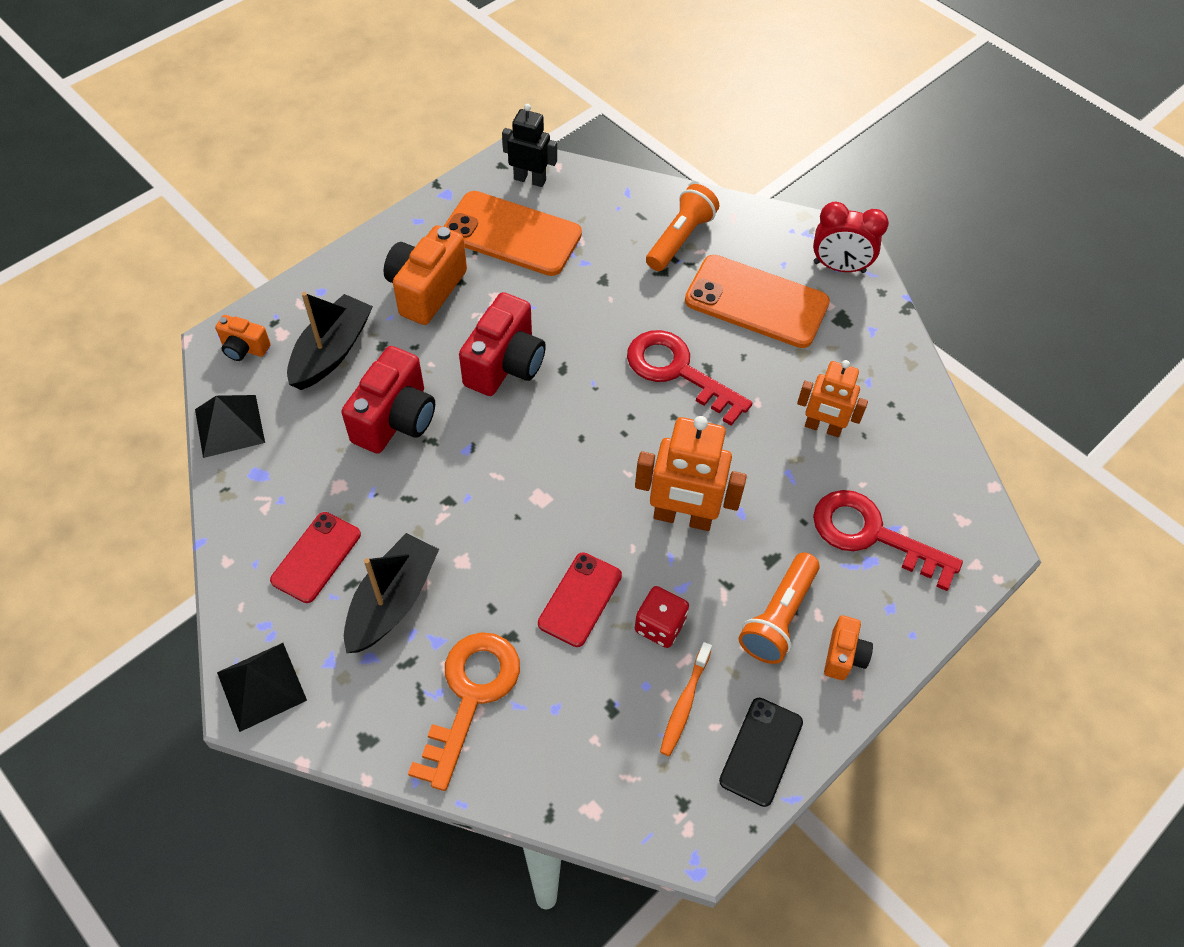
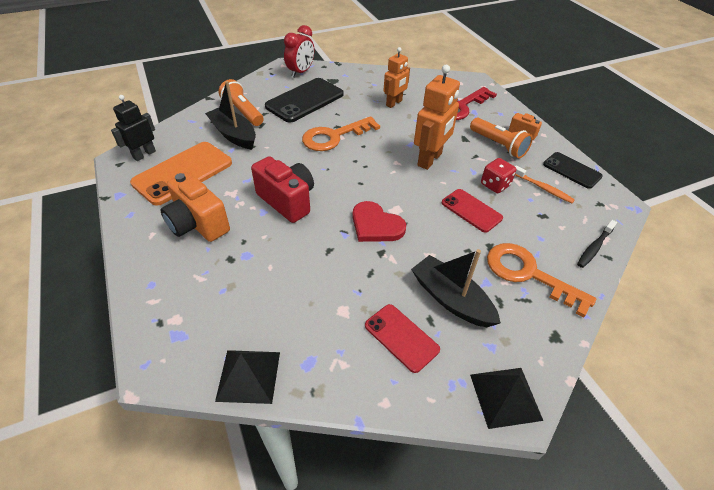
camera: 70 degrees left, 10 degrees down
(244, 348) = (172, 349): orange camera -> none
(332, 352) = (216, 289): black boat -> black boat (234, 135)
(396, 419) = (301, 265): red camera -> none
(498, 481) = (376, 225): none -> red heart
(564, 793) = (594, 247): none -> black toothbrush
(678, 372) = (334, 136): red key -> orange key
(756, 302) = (305, 100): orange phone -> black phone

